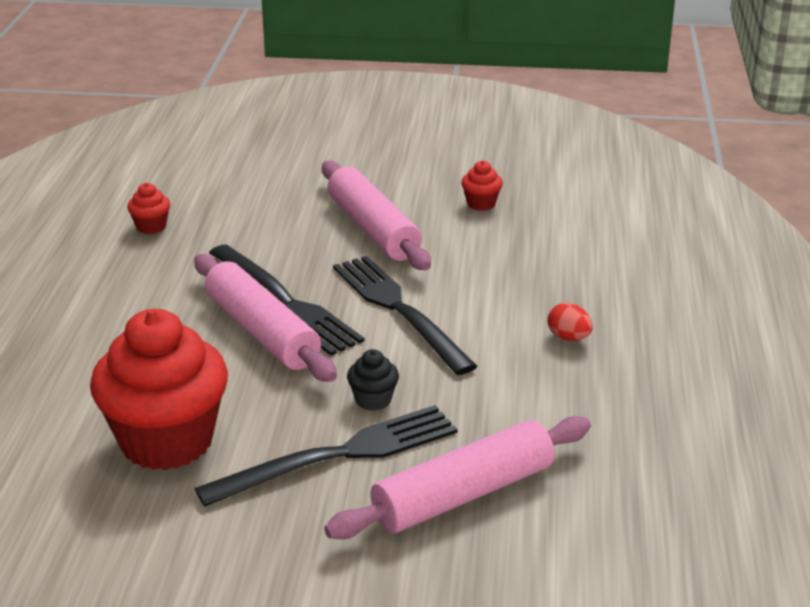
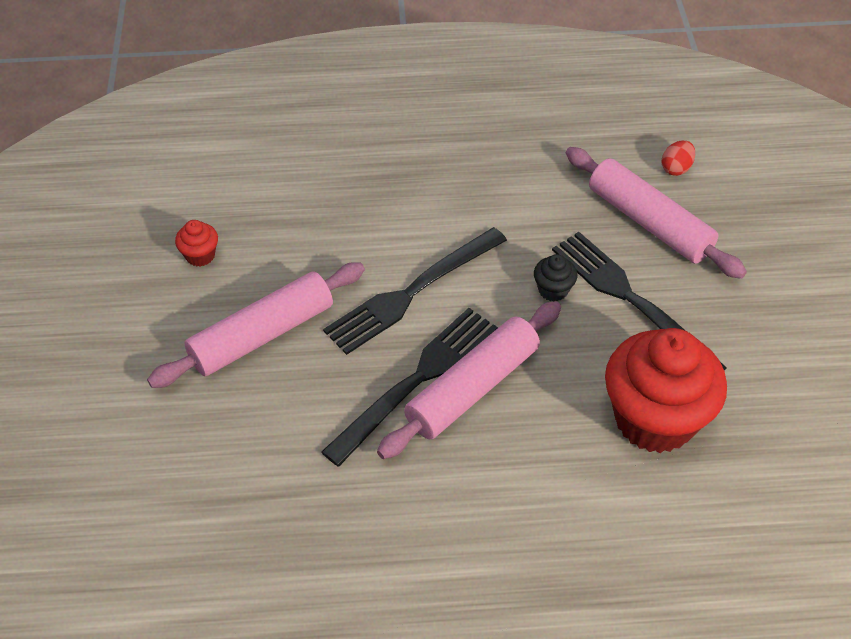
camera: 100 degrees left, 20 degrees up
(151, 227) = (280, 546): red cupcake -> none
(568, 338) = (431, 179): red egg -> red egg (676, 168)

